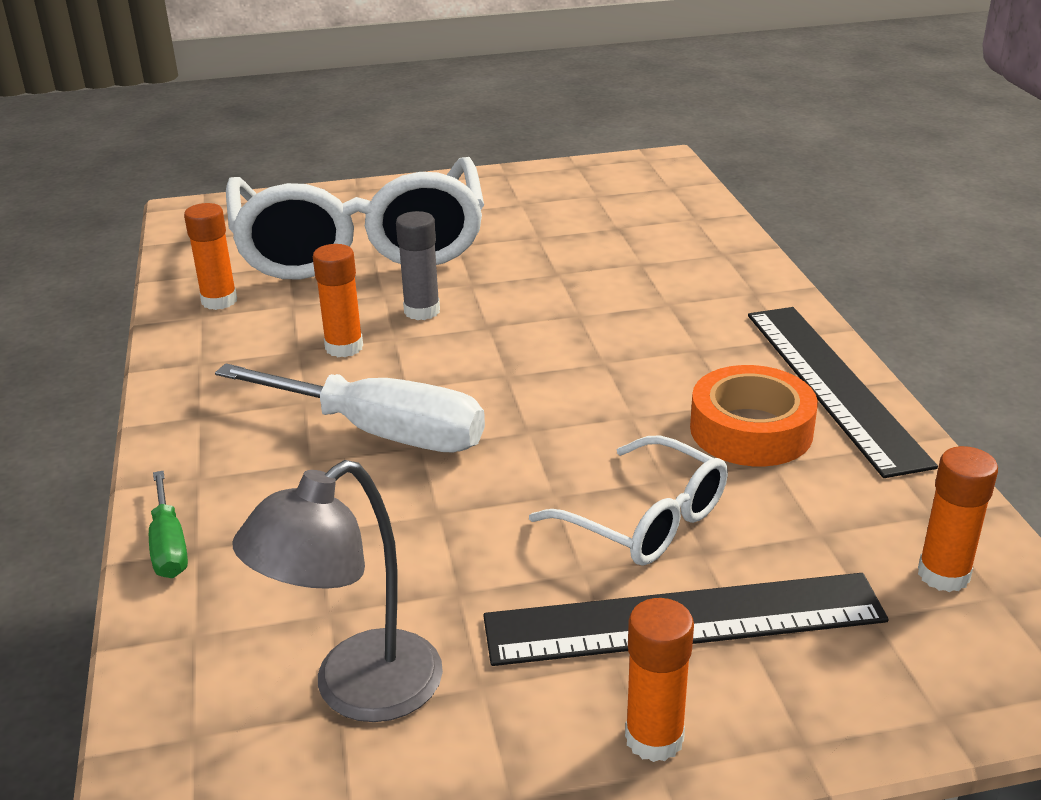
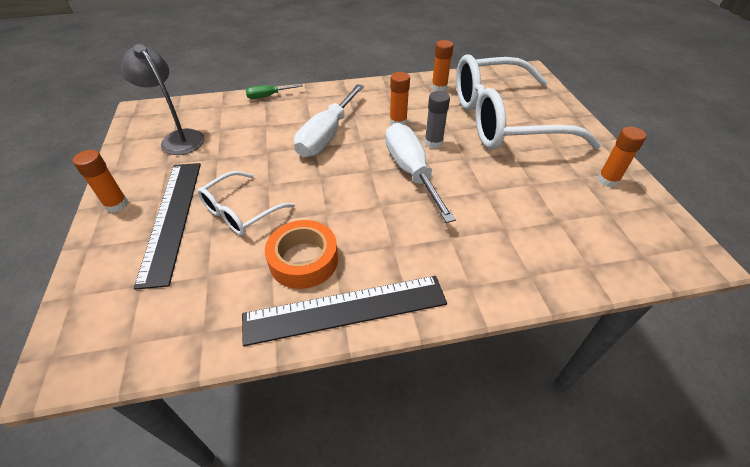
camera: 90 degrees right, 15 degrees up
(509, 333) = (411, 171): none -> white screwdriver
(943, 575) = (154, 323): orange glue stick -> orange glue stick (607, 180)

